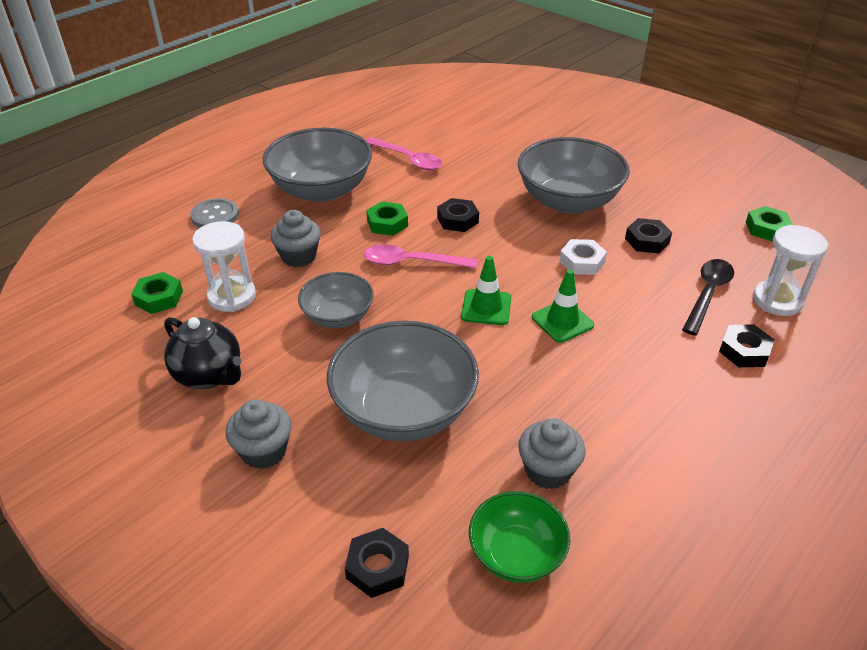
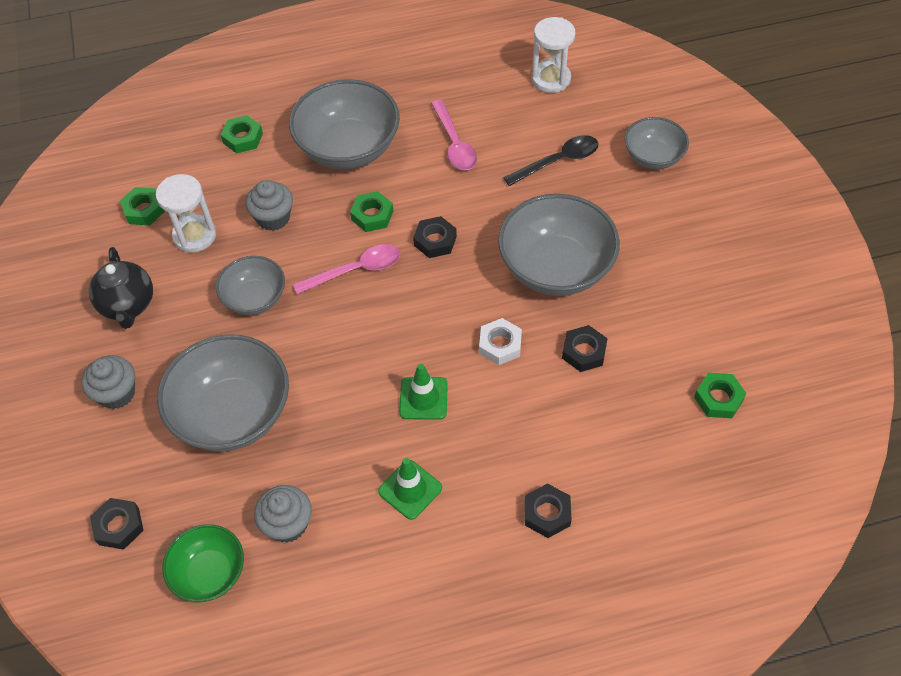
camera: 35 degrees right, 15 degrees up
(215, 215) = (243, 138): grey button -> green nut
(411, 262) = (356, 270): pink spoon -> pink spoon turned 120 degrees clockwise
(486, 307) = (375, 350): green traffic cone -> green traffic cone (410, 489)
(562, 120) = (653, 157): none -> grey bowl
(708, 294) = (578, 439): black spoon -> black spoon (558, 161)
(777, 300) = (635, 482): white hourglass -> white hourglass (551, 79)

